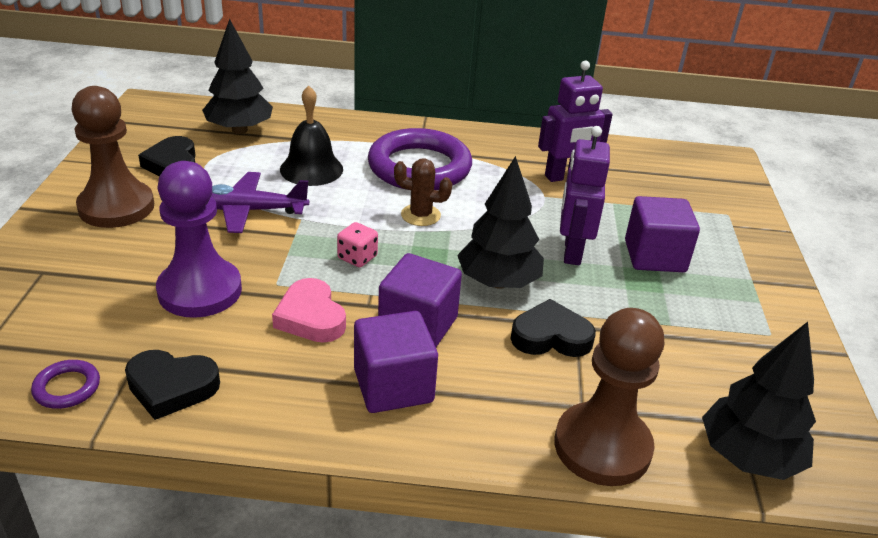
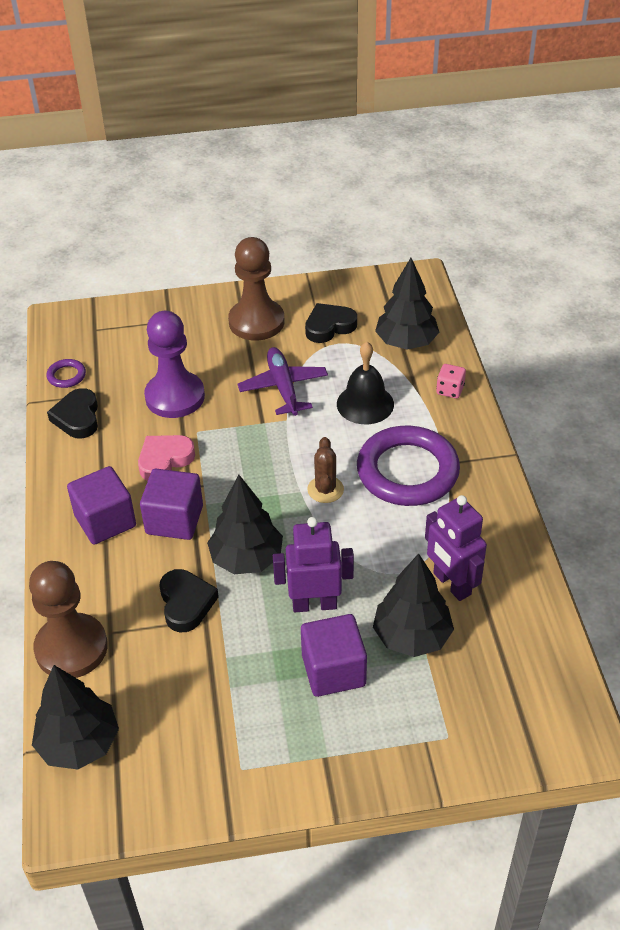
camera: 80 degrees right, 10 degrees up
(357, 257) = (246, 465): pink dice -> pink dice (450, 390)
(620, 207) = (412, 636): none -> black tree

